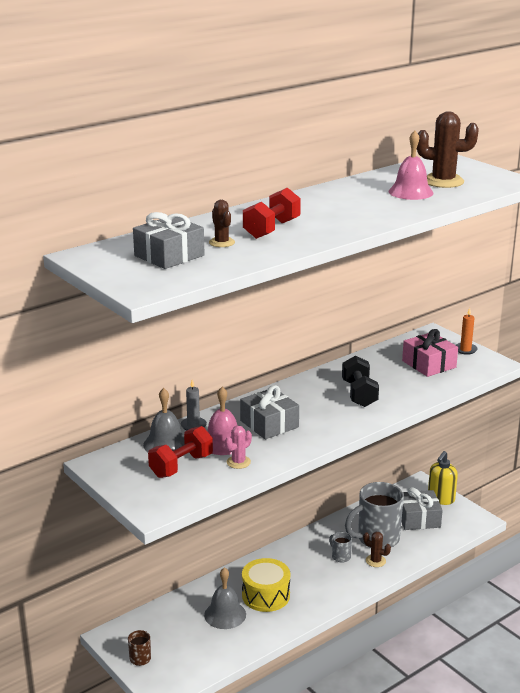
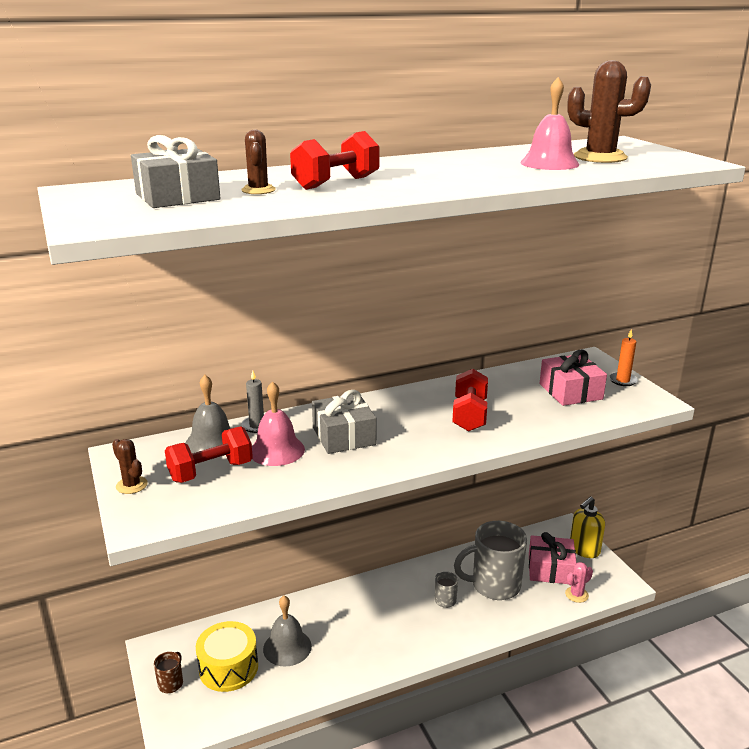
camera: 15 degrees right, 0 degrees up
(238, 462) = (279, 477): pink cactus -> pink cactus (576, 594)
(266, 595) = (342, 632): yellow drum -> yellow drum (228, 668)
(359, 394) = (469, 415): black dumbbell -> red dumbbell
(375, 561) = (483, 613): brown cactus -> brown cactus (131, 485)
(418, 518) = (550, 569): grey gift -> pink gift

